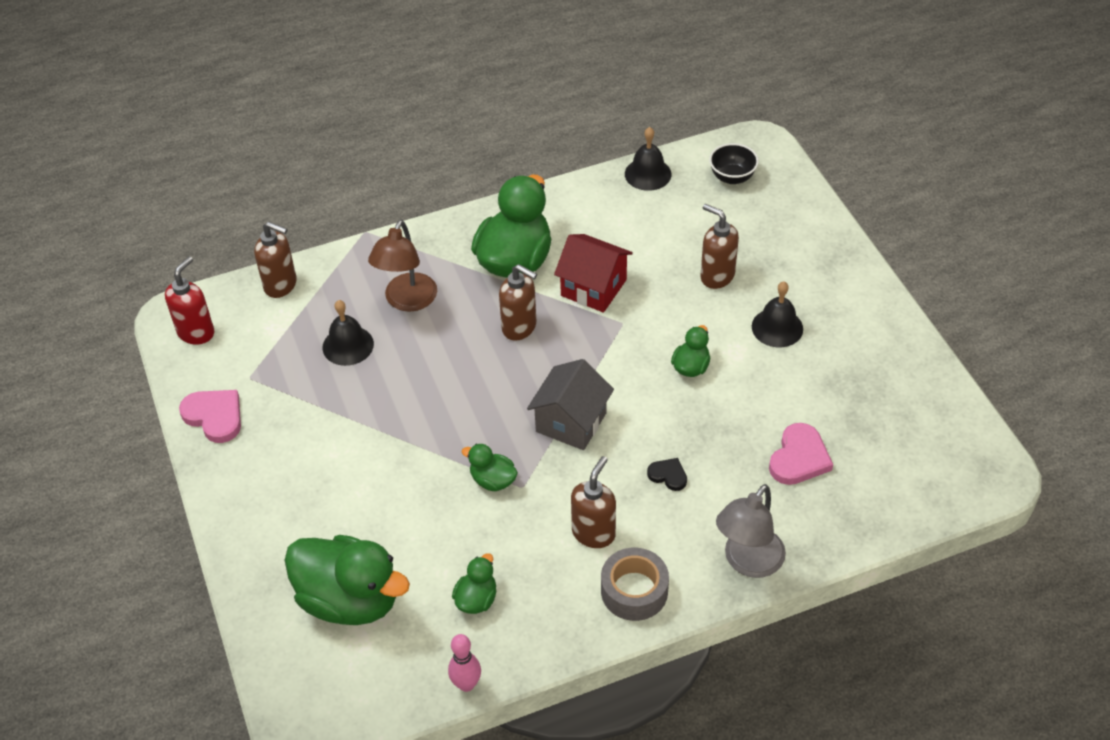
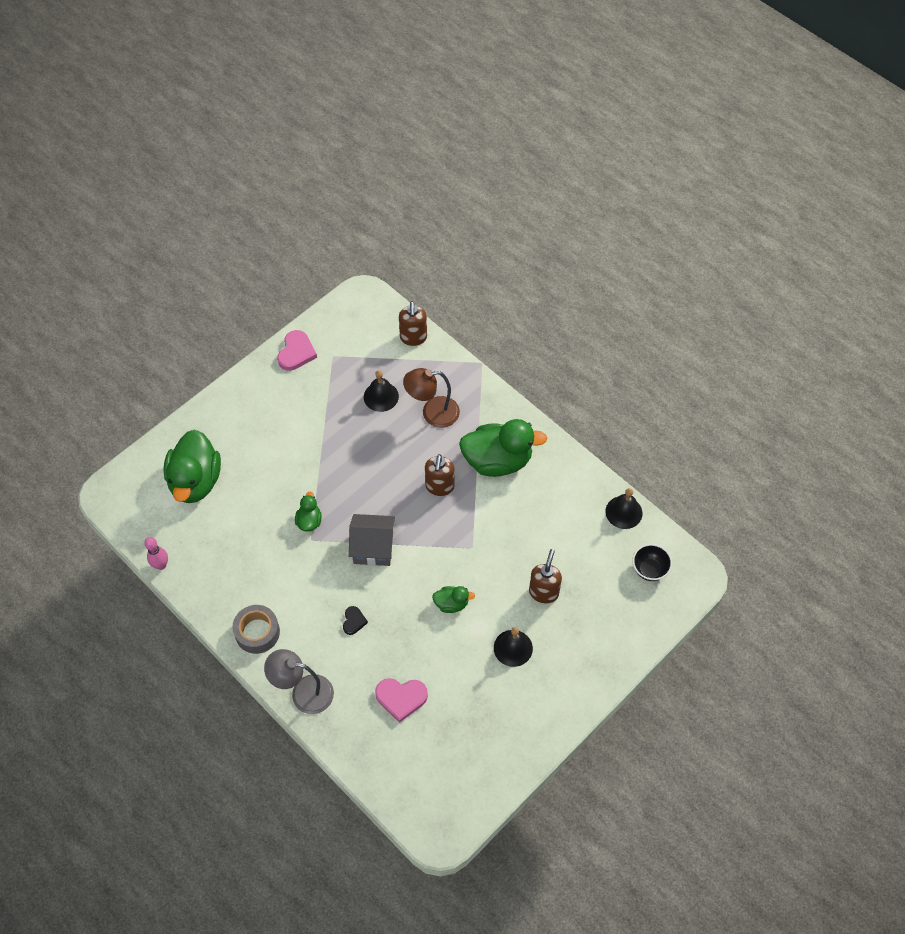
camera: 65 degrees right, 10 degrees up
(196, 332) = (355, 312): red soap dispenser -> none
(476, 599) = (220, 547): green duck -> none
(593, 288) = (495, 518): red house -> none
(594, 533) = (291, 593): brown soap dispenser -> none

